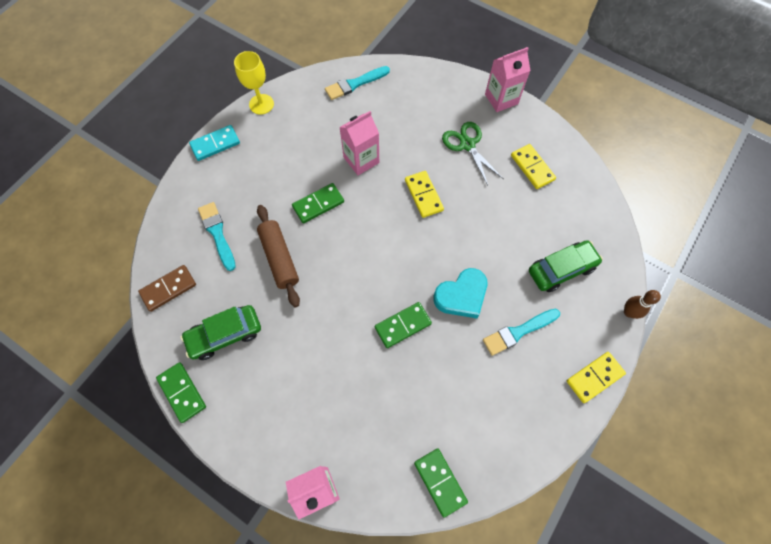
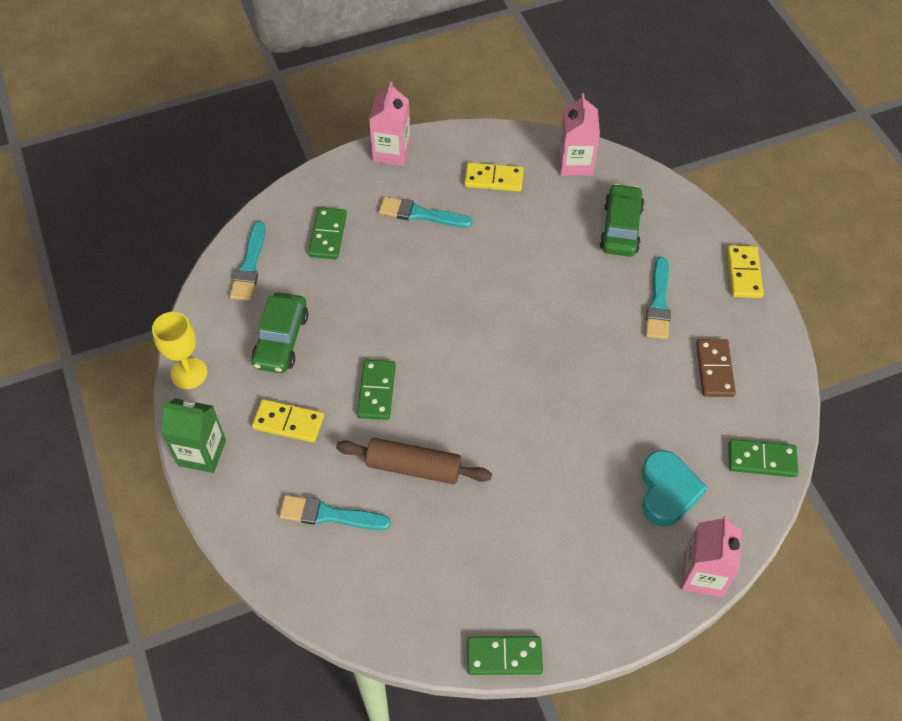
camera: 55 degrees left, 10 degrees down
(168, 289) = (361, 606): brown domino -> brown domino (714, 369)
(215, 144) = (202, 453): turquoise domino -> green carton
(225, 335) = (466, 574): green car -> green car (281, 340)
(361, 160) = (355, 318): pink carton -> pink carton (575, 163)
(403, 325) = (581, 395): green domino -> green domino (328, 235)
(424, 195) = (448, 288): yellow domino -> yellow domino (288, 422)
(461, 296) = (587, 325): turquoise heart -> turquoise heart (667, 491)
(467, 145) = (420, 214): green scissors -> turquoise brush
(629, 312) = (701, 207): brown bowling pin -> none

